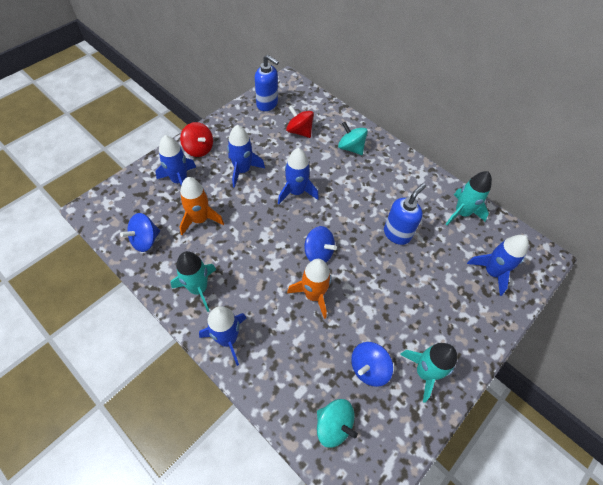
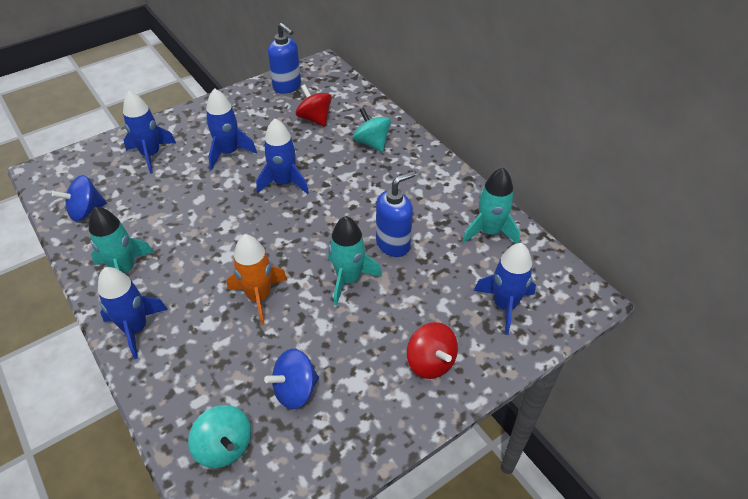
camera: 15 degrees right, 10 degrees down
(199, 149) = (187, 125): red spinning top -> red spinning top (430, 362)
(200, 219) = (157, 198): orange rocket -> none
(318, 253) = (284, 252): blue spinning top -> none
(424, 372) = (367, 407): turquoise rocket -> turquoise rocket (348, 279)

